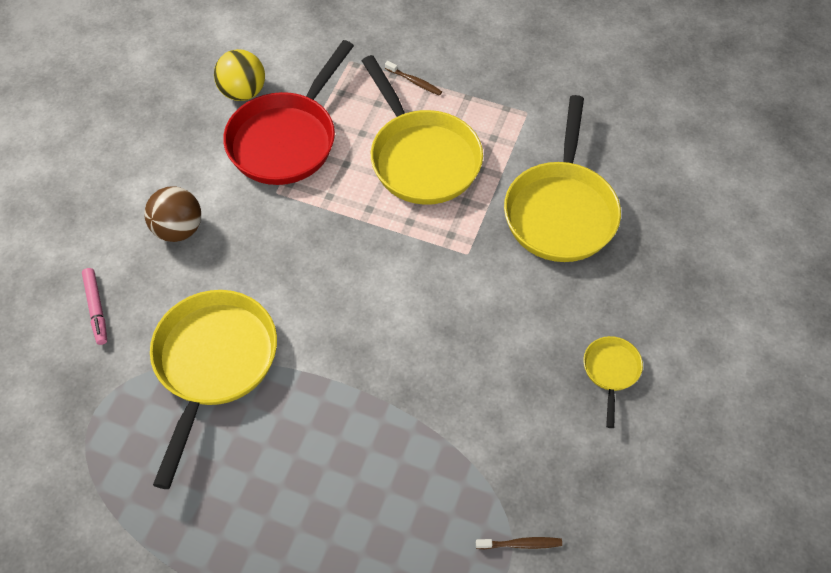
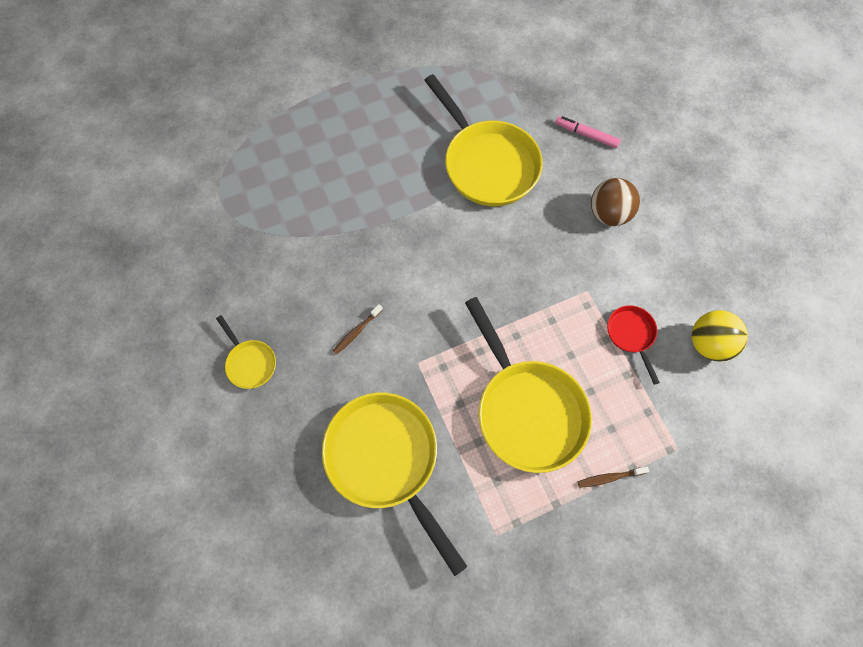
camera: 135 degrees right, 10 degrees up
(286, 139) = (631, 335): red pan -> red pan, size x0.47
(422, 158) = (527, 410): yellow pan -> yellow pan turned 135 degrees counterclockwise
(520, 544) = (224, 218): brown toothbrush -> brown toothbrush (357, 331)

